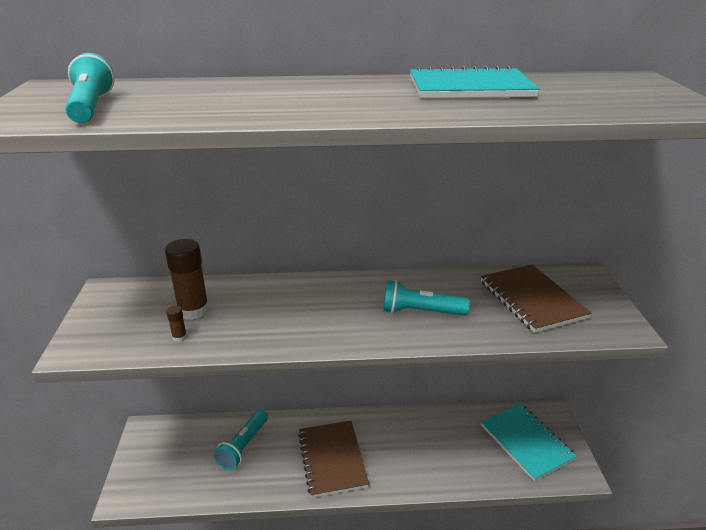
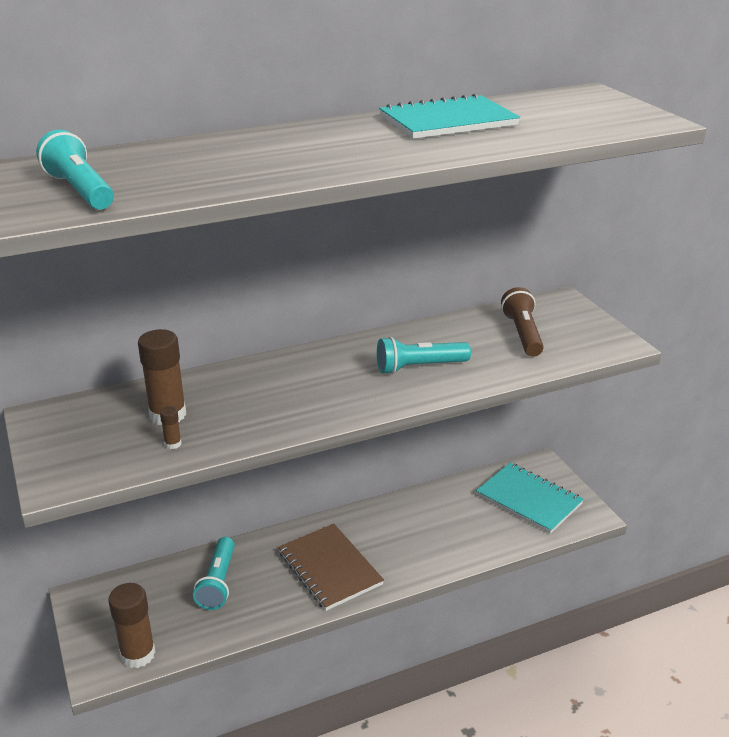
camera: 20 degrees left, 0 degrees up
(157, 491) = (138, 654): none -> brown glue stick
(532, 299) = (522, 334): brown notebook -> brown flashlight

